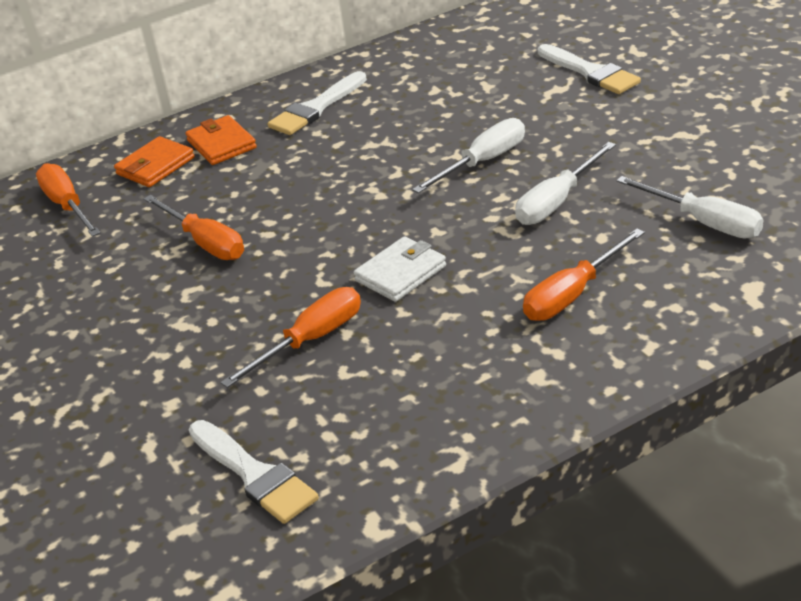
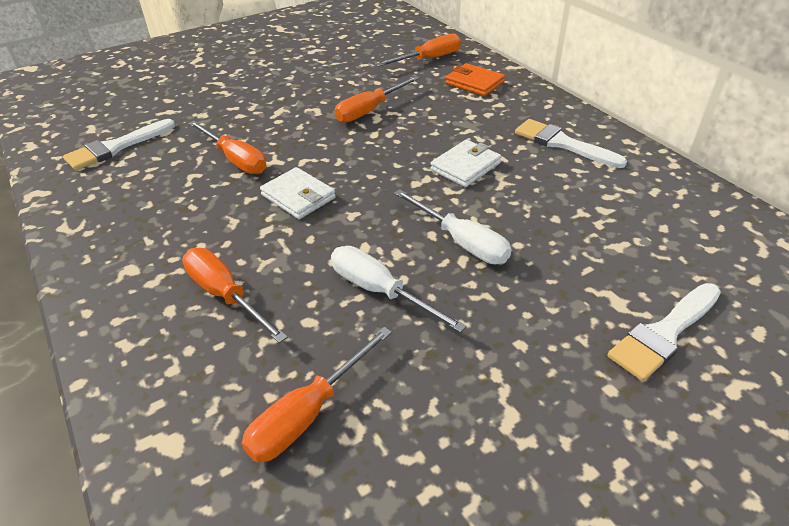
camera: 85 degrees right, 5 degrees up
(221, 144) = (503, 105): orange wallet -> none
(352, 165) = (465, 166): none -> white wallet
(704, 222) = (308, 413): white screwdriver -> orange screwdriver

